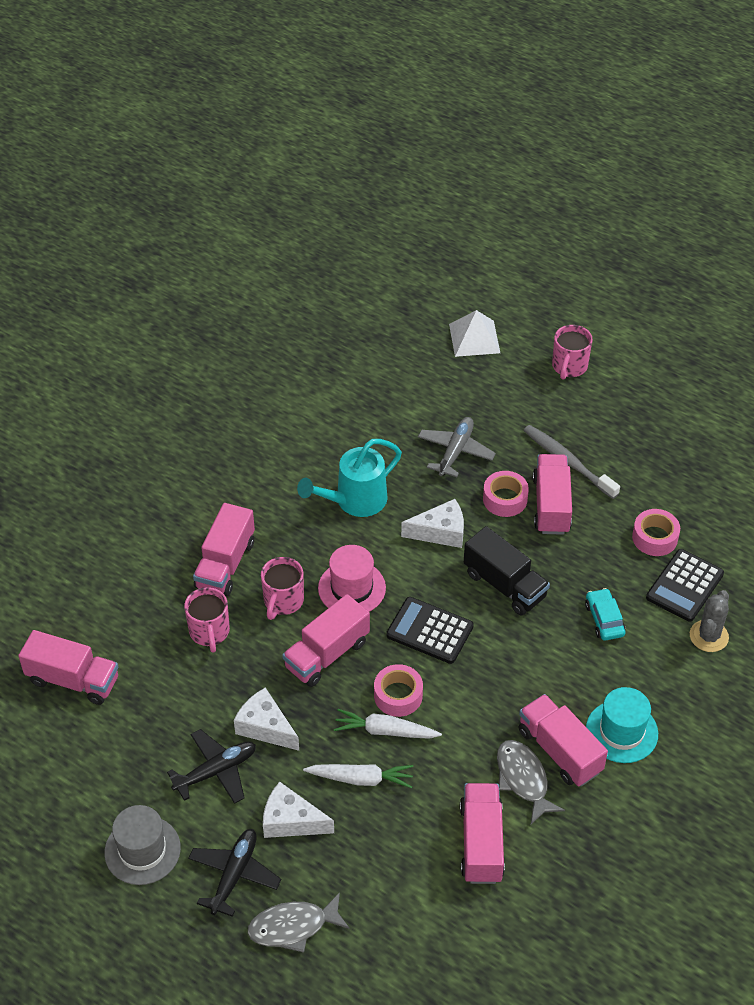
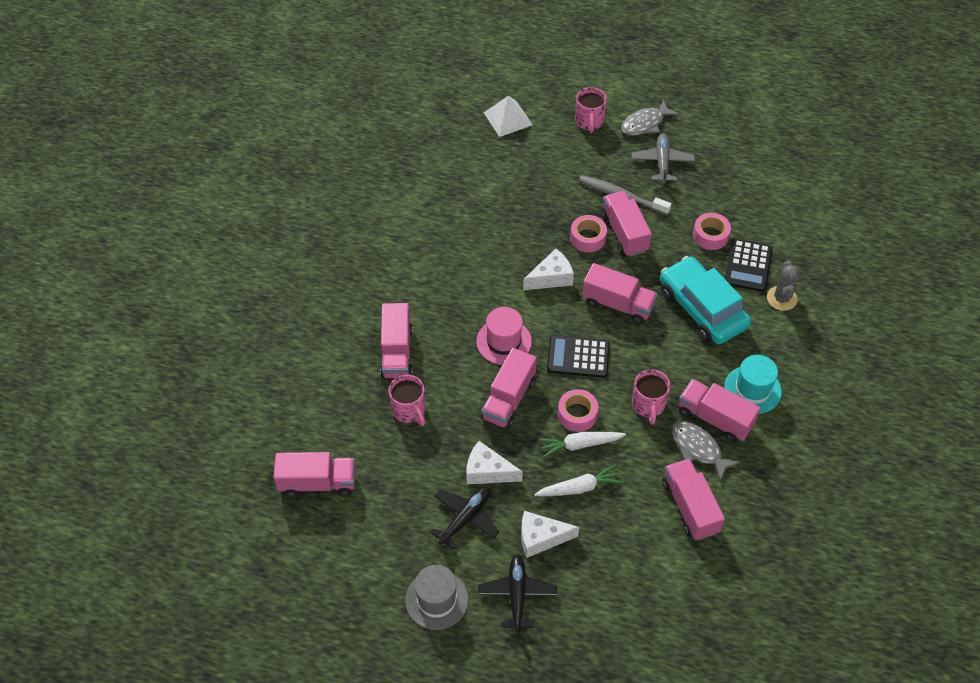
camera: 20 degrees left, 5 degrees up
(283, 601) = (455, 368): pink mug -> pink mug (648, 405)
(293, 927) = (580, 619): grey fish -> grey fish (645, 124)
(354, 501) = (474, 273): turquoise watering can -> none
(455, 451) = (534, 211): grey plane -> grey plane (662, 162)
(505, 585) = (617, 304): black truck -> pink truck
(604, 619) = (702, 308): turquoise car -> turquoise car, size x2.19

